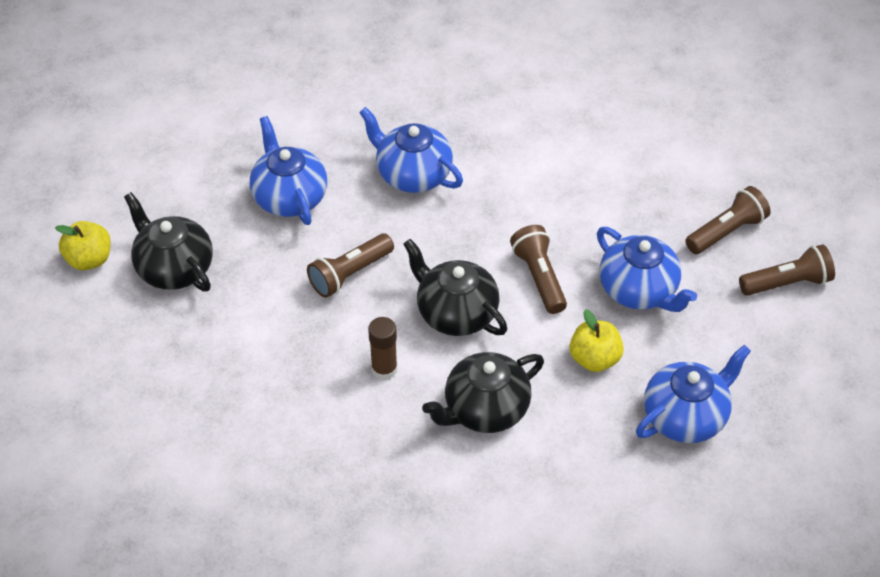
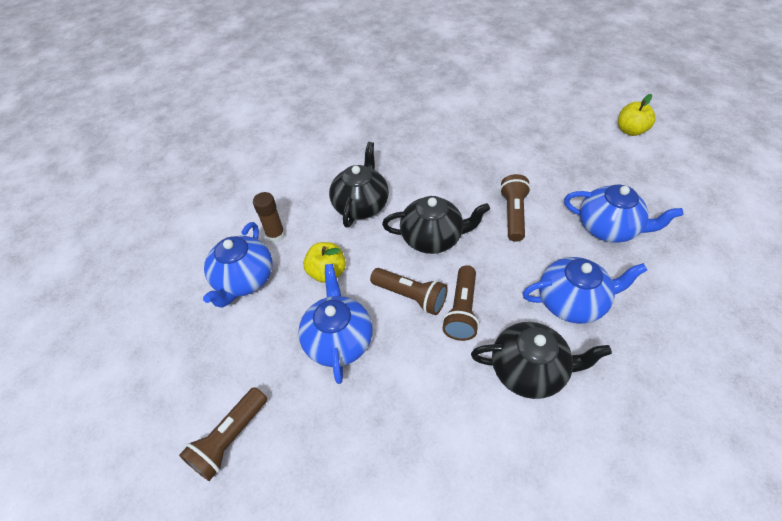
camera: 140 degrees right, 0 degrees up
(174, 268) = (592, 154): black teapot -> black teapot (529, 370)
(384, 369) = (432, 186): brown glue stick -> brown glue stick (276, 235)
(639, 290) = (338, 340): blue teapot -> blue teapot turned 75 degrees clockwise
(726, 231) = (312, 451): brown flashlight -> brown flashlight (461, 310)

